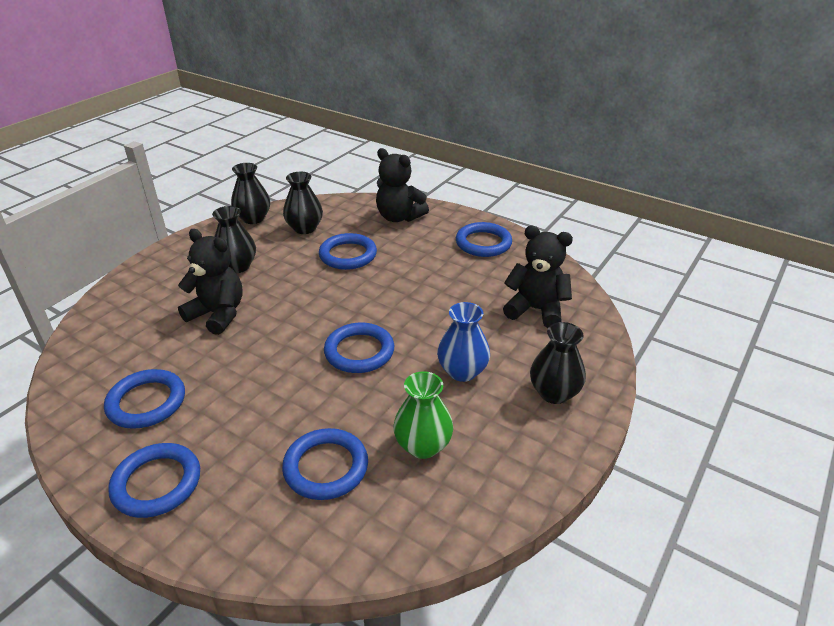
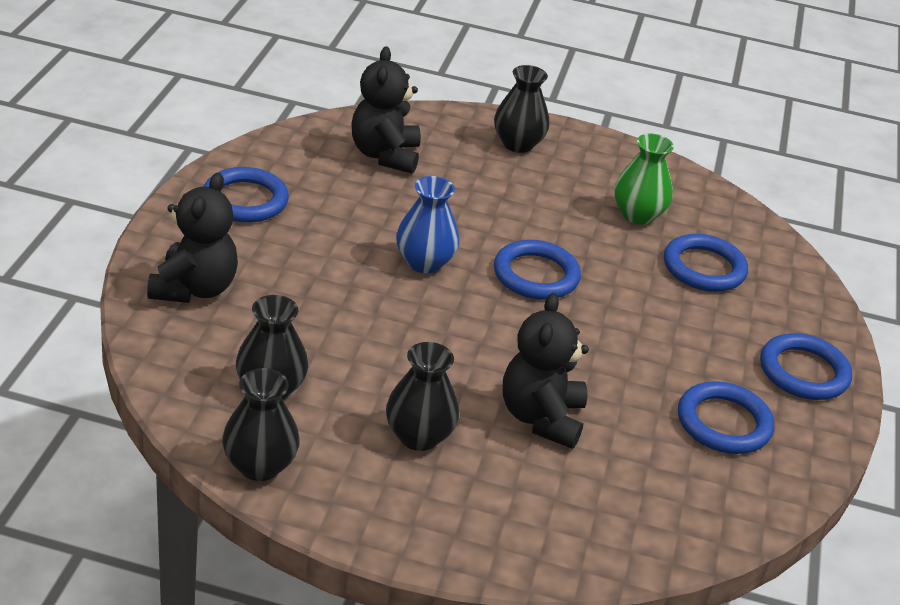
camera: 115 degrees left, 0 degrees up
(348, 255) = (332, 323): blue ring -> none
(462, 371) = (522, 199): blue vase -> blue vase (424, 262)

